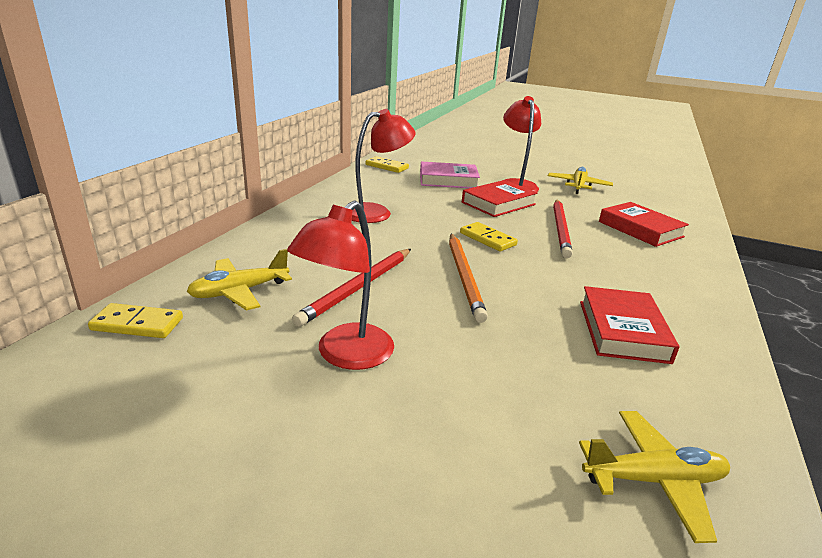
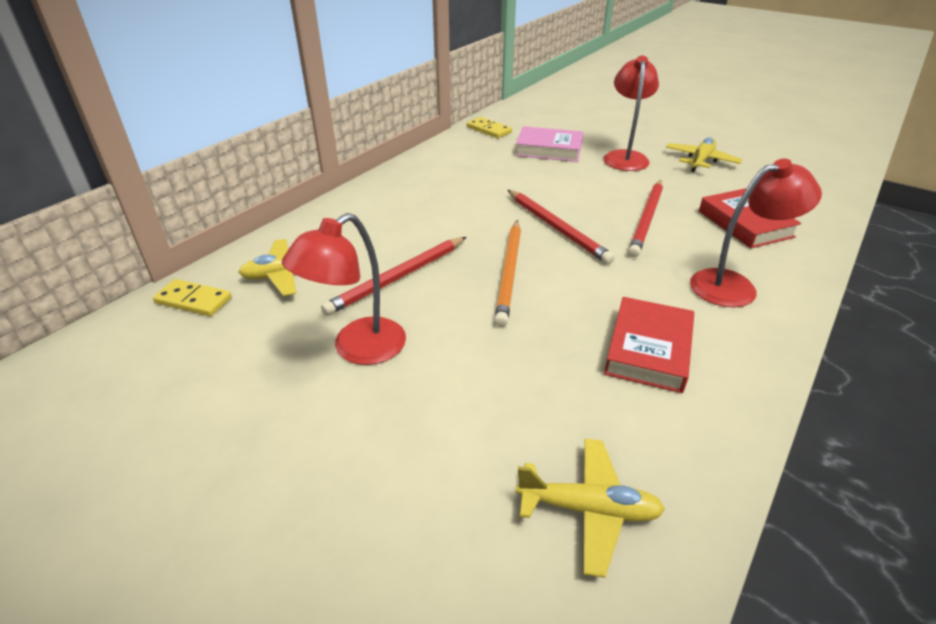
camera: 15 degrees right, 10 degrees up
(376, 212) = (453, 189): red lamp -> red lamp (734, 286)
(487, 239) = (557, 228): yellow domino -> red pencil
(498, 203) = (591, 182): red book -> none

